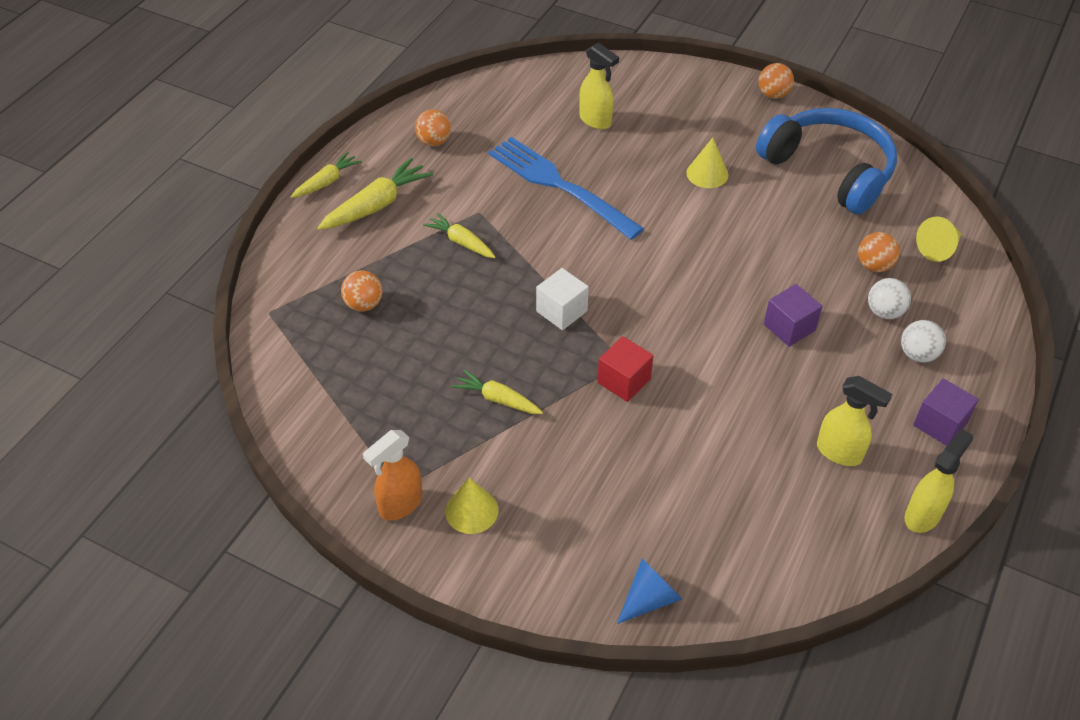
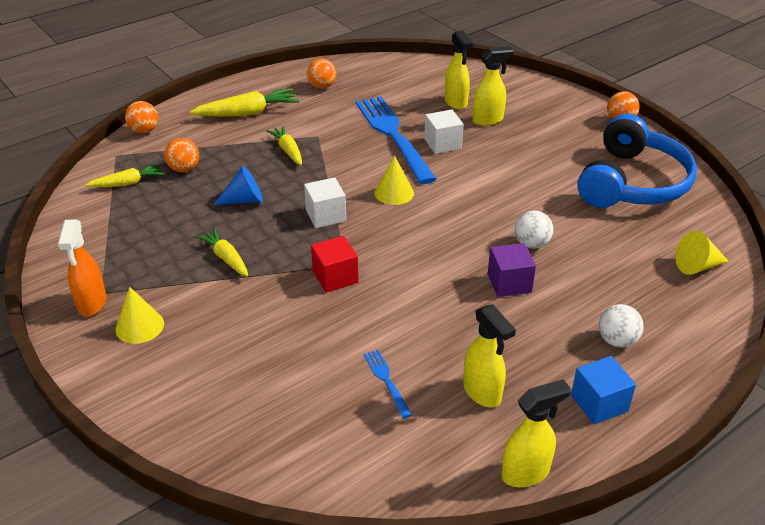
camera: 25 degrees right, 10 degrees down
(327, 182) = (226, 91): yellow carrot -> yellow carrot (128, 183)
(400, 505) = (92, 304): orange spray bottle -> orange spray bottle turned 75 degrees counterclockwise
(618, 180) = (442, 144): none -> white cube
(643, 134) = (488, 120): none -> yellow spray bottle
(650, 598) = (222, 443): blue cone -> blue cone (244, 200)
(707, 174) = (520, 158): yellow cone -> yellow cone (394, 193)
(749, 474) = (386, 381): none -> blue fork
(829, 170) = (632, 183): blue headphones -> blue headphones turned 45 degrees clockwise
(874, 266) = (623, 261): orange ball -> orange ball (144, 131)
(884, 312) = (608, 298): white ball -> white ball (531, 244)
(940, 424) = (599, 403): purple cube -> blue cube

